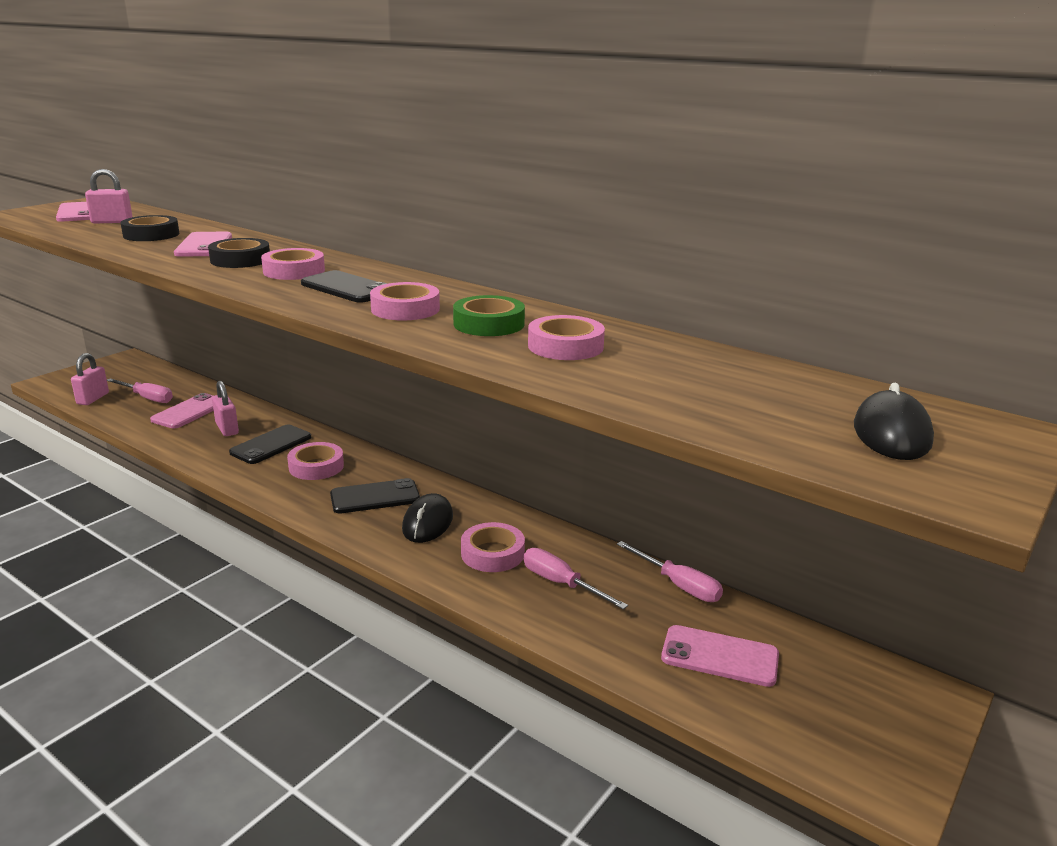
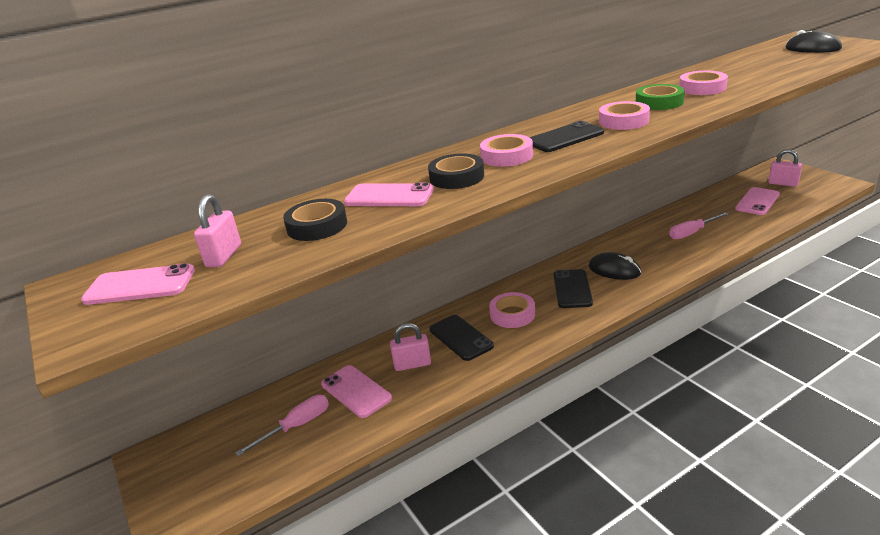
camera: 65 degrees left, 5 degrees up
(93, 398) = (266, 473): pink padlock -> pink padlock (783, 183)
(492, 553) = (656, 250): pink tape -> none
(678, 585) = (695, 203): pink screwdriver -> none

